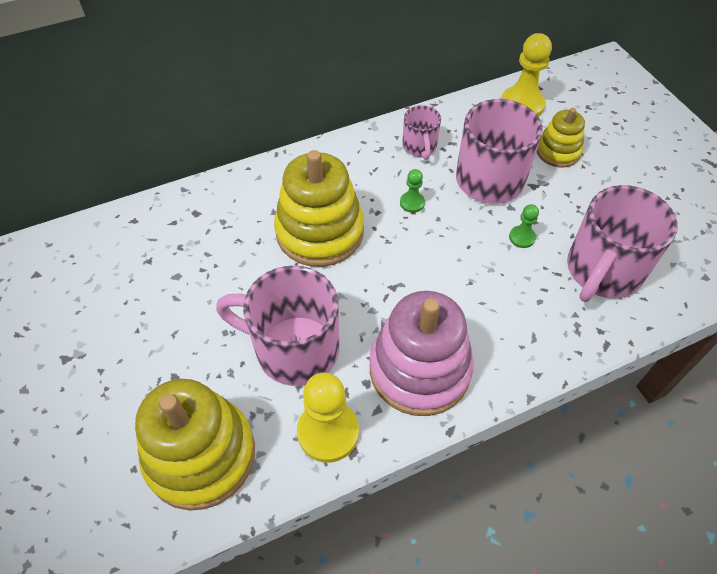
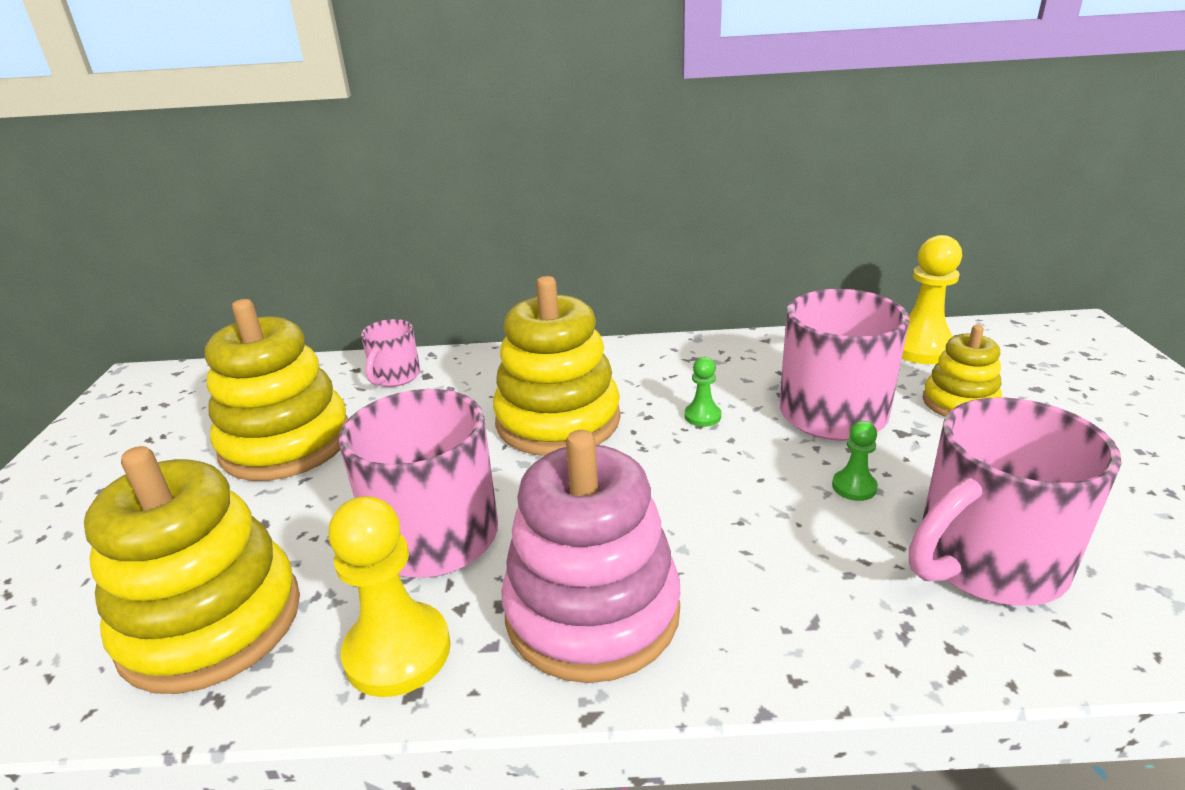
camera: 25 degrees right, 25 degrees down
(135, 306) = (286, 443): none -> yellow stacking toy
(419, 147) = (747, 365): pink mug -> pink mug (395, 377)

